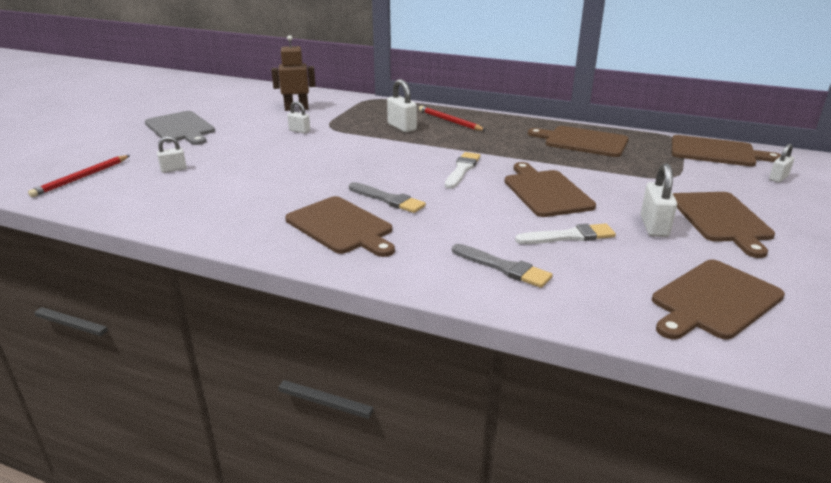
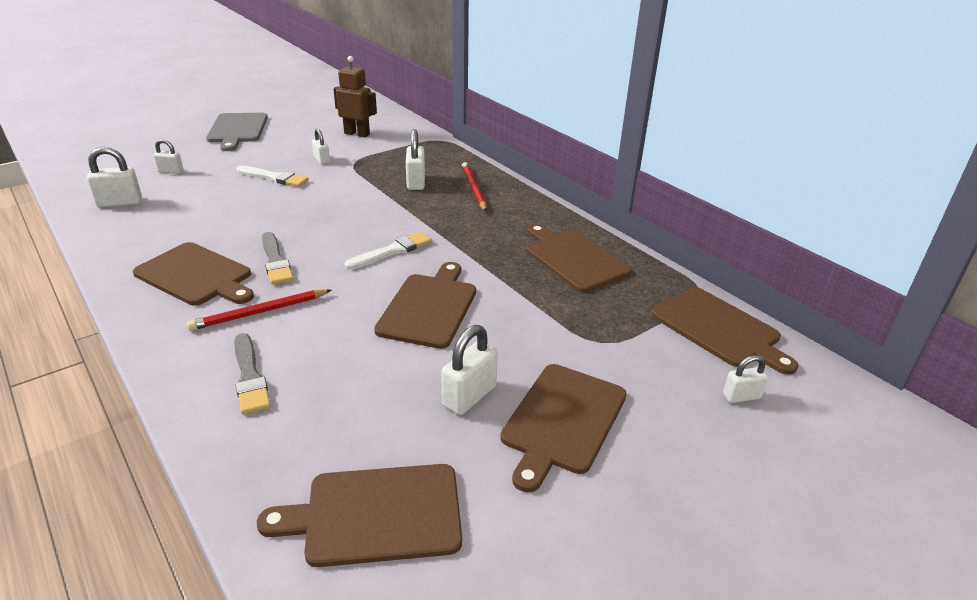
camera: 30 degrees right, 5 degrees up
(81, 178) = (103, 159): red pencil -> red pencil (260, 312)
(167, 202) = (120, 202): none -> white padlock
(341, 227) = (196, 275): brown cutting board -> brown cutting board turned 45 degrees counterclockwise
(569, 236) = (364, 369): white brush -> white brush (274, 178)

